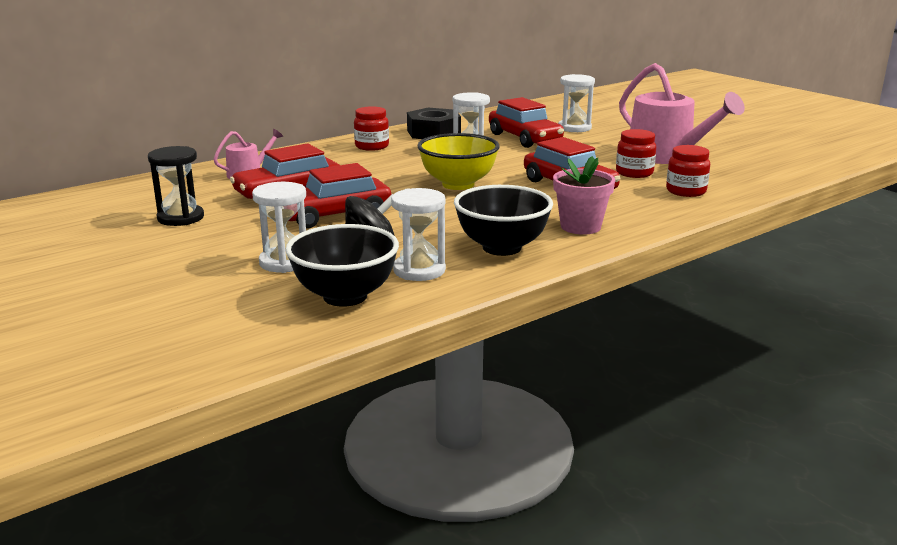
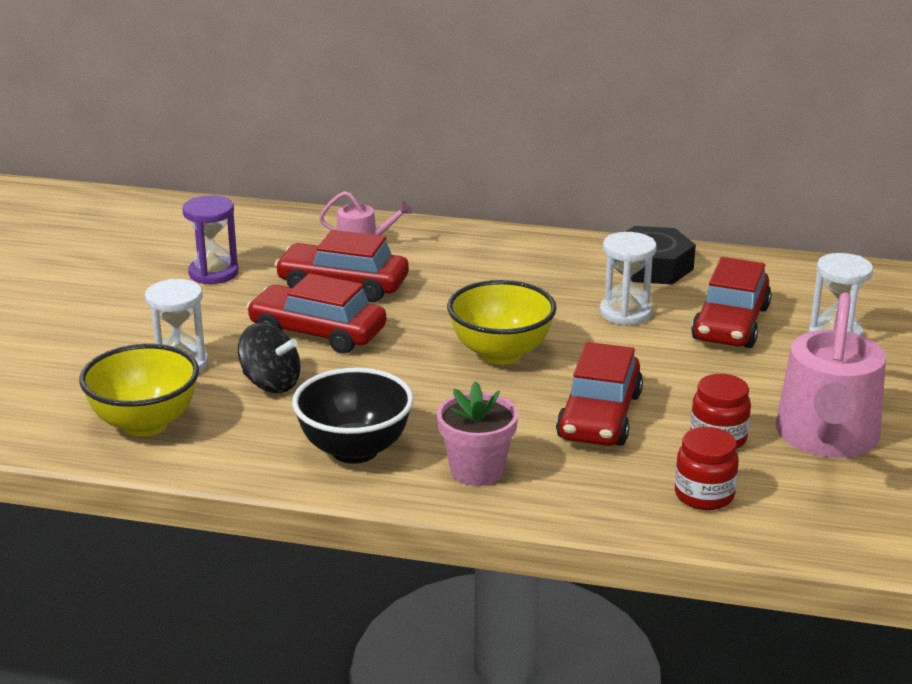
camera: 50 degrees right, 5 degrees up
(180, 218) = (213, 273): black hourglass -> purple hourglass
(345, 296) = (145, 424): black bowl -> yellow bowl
(372, 146) = (544, 258): red jar -> none
(419, 270) = (243, 432): white hourglass -> none

